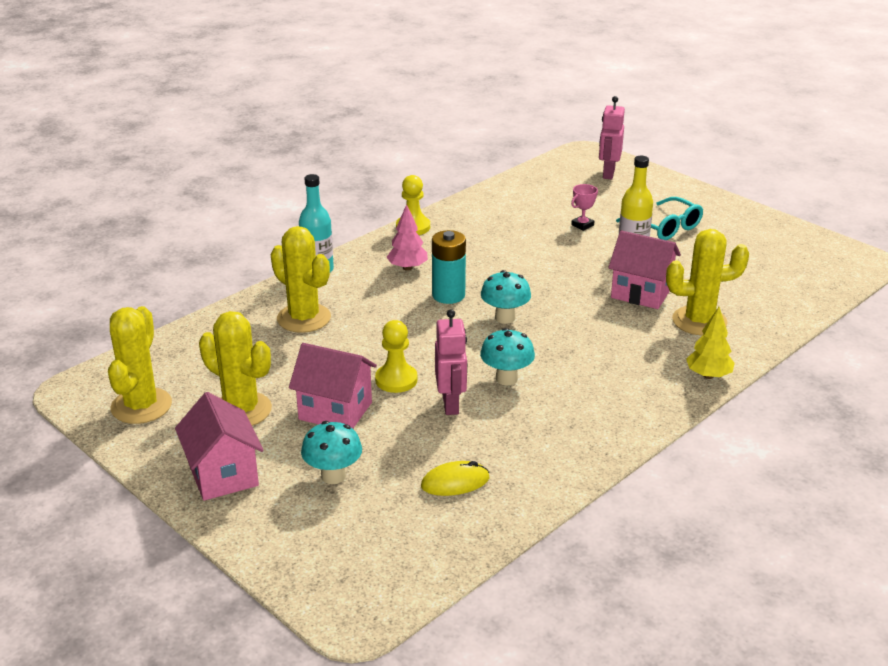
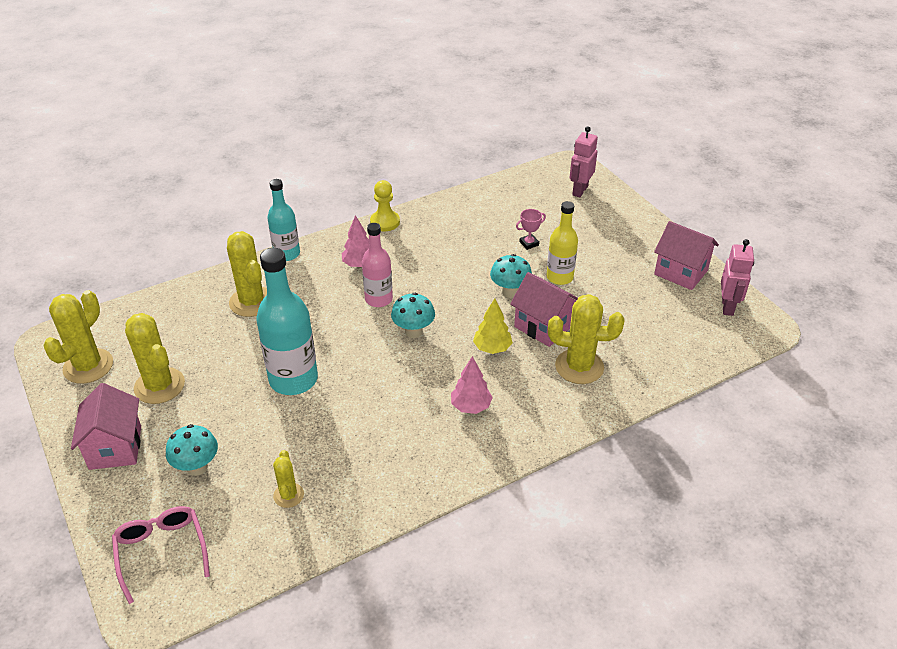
camera: 15 degrees right, 10 degrees up
(335, 411) = (230, 401): pink house -> pink house (681, 272)
(339, 558) = (161, 551): none -> pink glasses
(396, 380) = (293, 379): yellow pawn -> turquoise bottle
(448, 295) = (378, 299): turquoise battery -> pink bottle
(451, 404) = (324, 414): pink robot -> pink robot (728, 307)
(455, 482) = (288, 495): yellow mouse -> yellow cactus
(506, 378) = (383, 396): turquoise mushroom -> turquoise mushroom (510, 292)
(607, 372) = (471, 406): none -> pink tree
(665, 227) = (601, 258): turquoise glasses -> none
(708, 375) = (557, 428): yellow tree -> yellow tree (492, 348)

